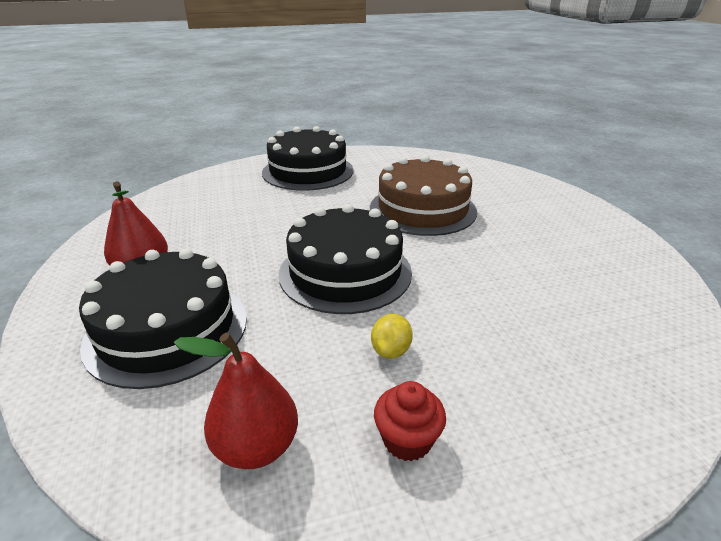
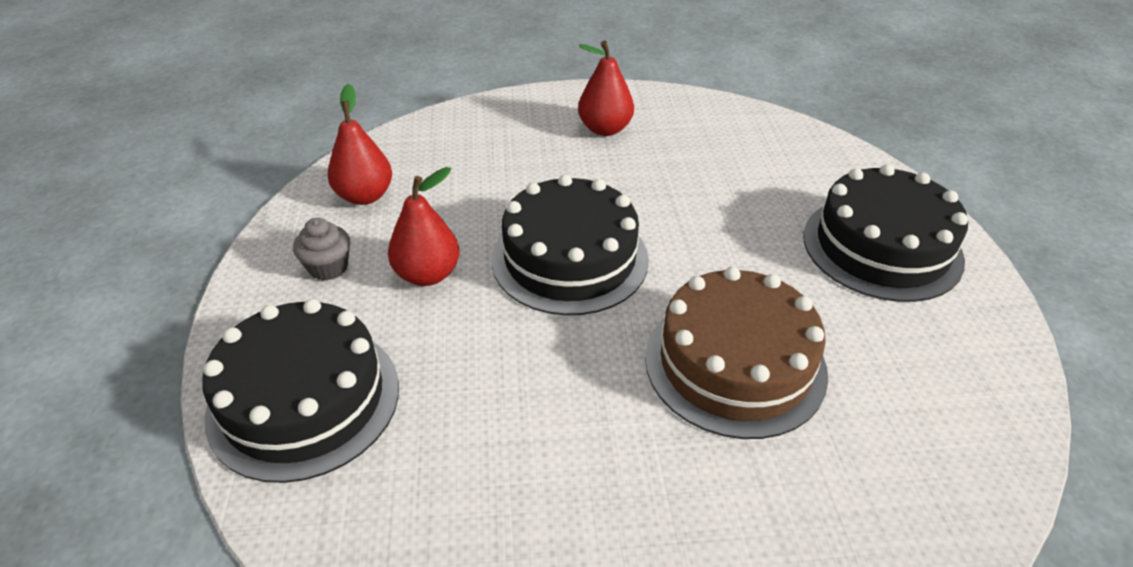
camera: 100 degrees right, 10 degrees up
(167, 329) = (510, 150): black cake -> black cake (304, 400)
(391, 350) = (427, 274): yellow lemon -> red pear
(407, 440) = (328, 267): red cupcake -> grey cupcake

